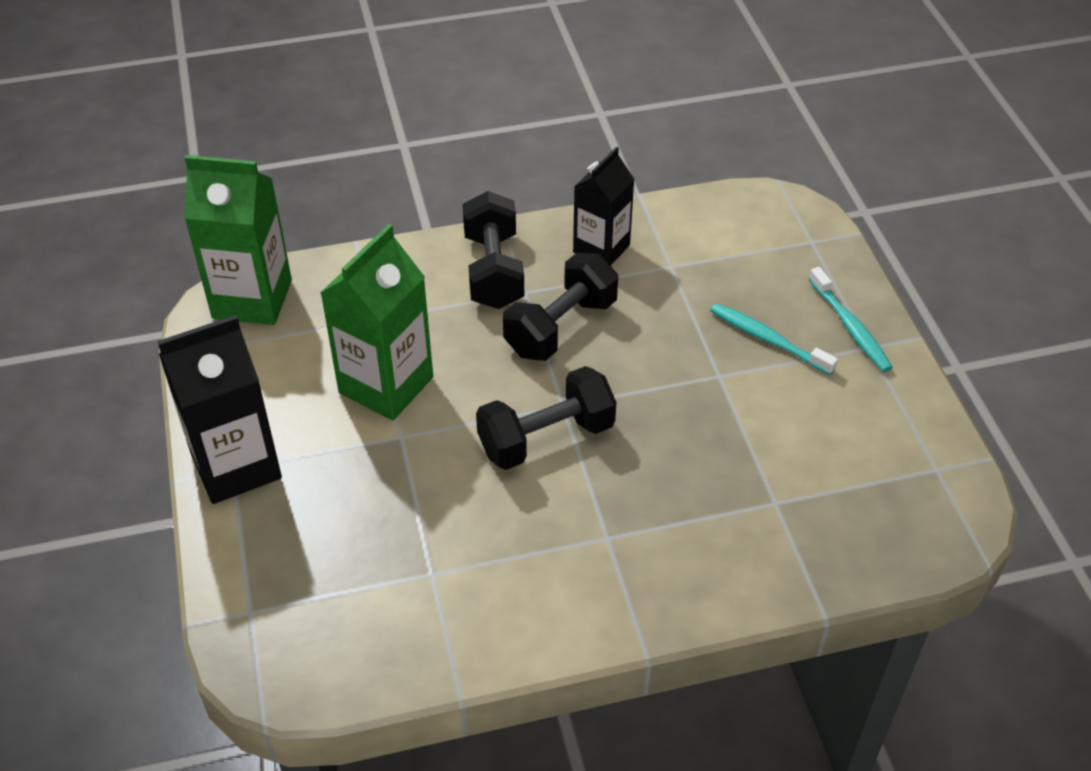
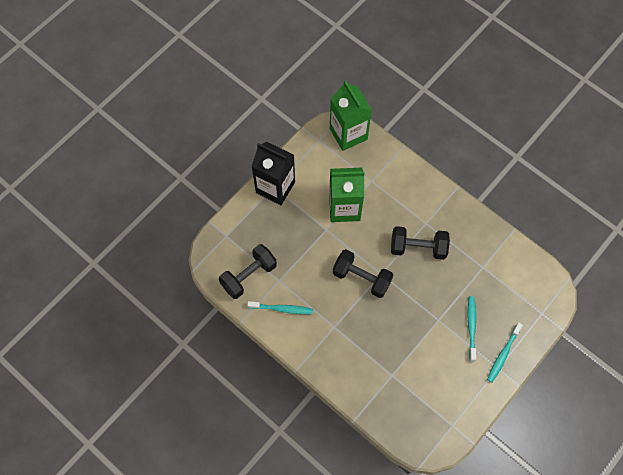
camera: 55 degrees right, 20 degrees up
(493, 271) = (427, 204): black dumbbell -> black dumbbell (249, 276)
(497, 604) = (282, 309): none -> turquoise toothbrush
(601, 249) = (471, 235): black carton -> none

